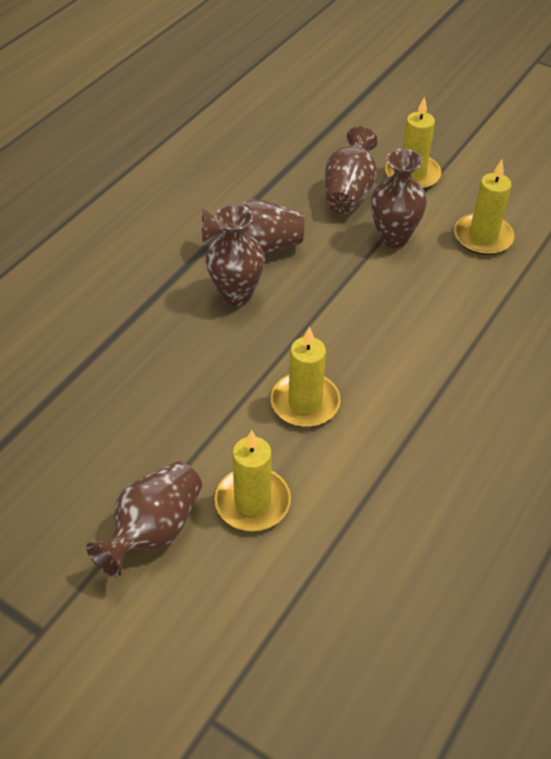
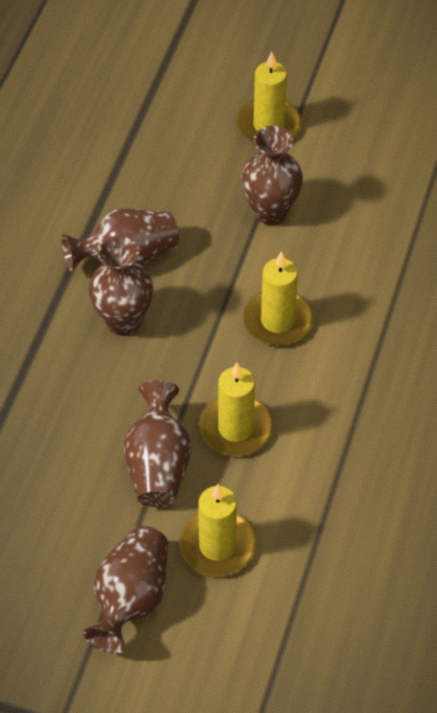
camera: 15 degrees left, 5 degrees up
(348, 193) = (205, 165): brown vase -> brown vase (158, 465)
(483, 237) = (365, 190): yellow candle -> yellow candle (277, 320)

